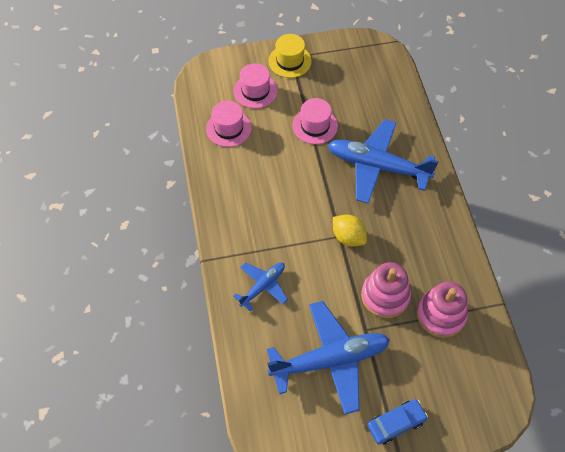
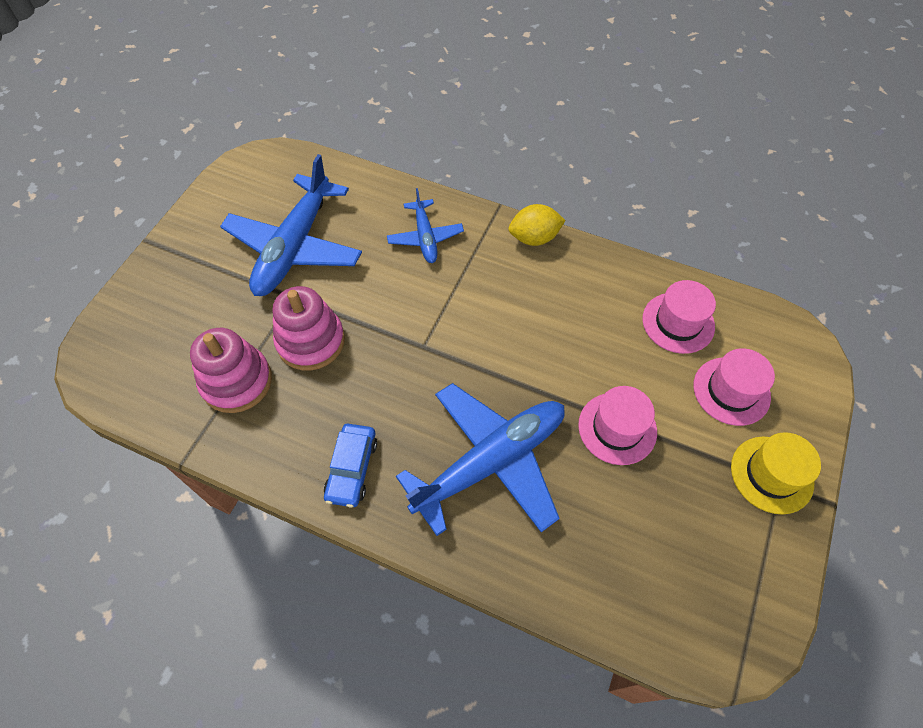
camera: 125 degrees right, 0 degrees up
(348, 237) = (414, 354): yellow lemon -> yellow lemon (534, 238)
(396, 423) = (184, 260): blue car -> blue car (352, 468)

